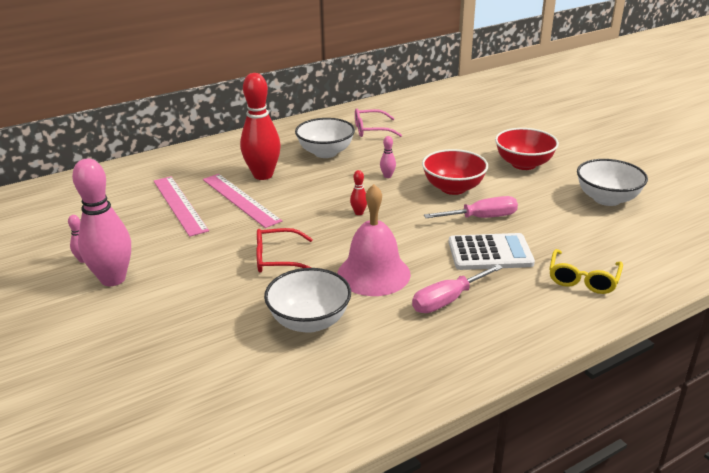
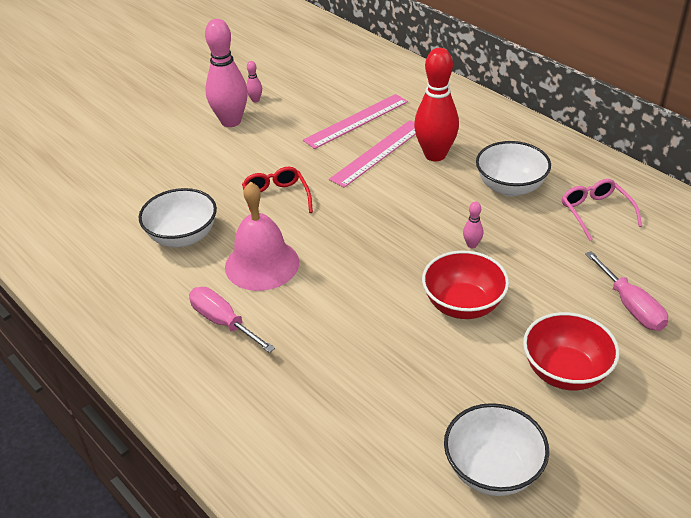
camera: 80 degrees right, 10 degrees up
(359, 213) = (377, 236): red bowling pin -> none
(481, 218) = (396, 336): pink screwdriver -> pink screwdriver (630, 306)
(490, 253) = (318, 349): white calculator -> none
(583, 279) = (277, 435): yellow glasses -> none

